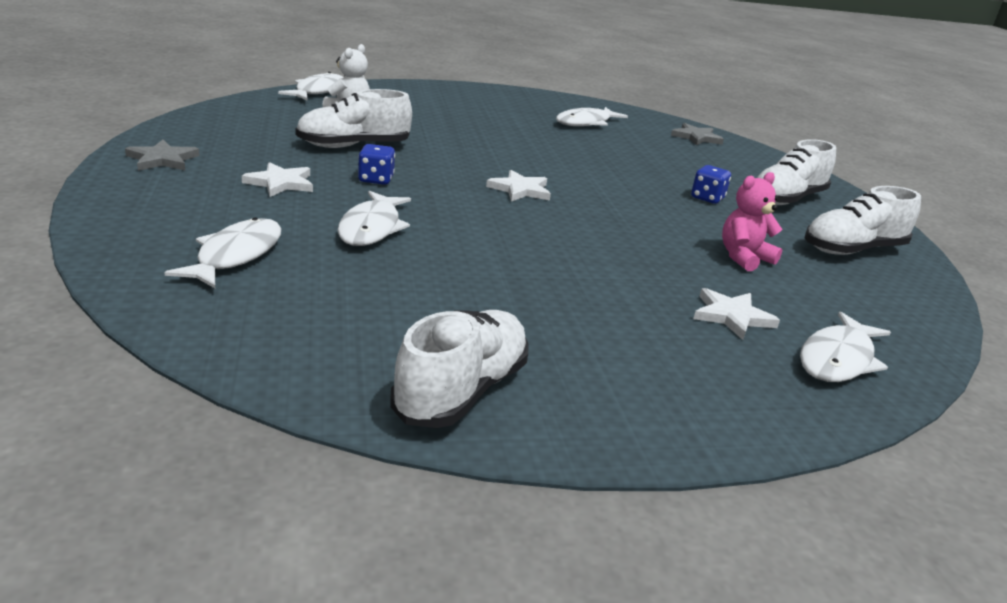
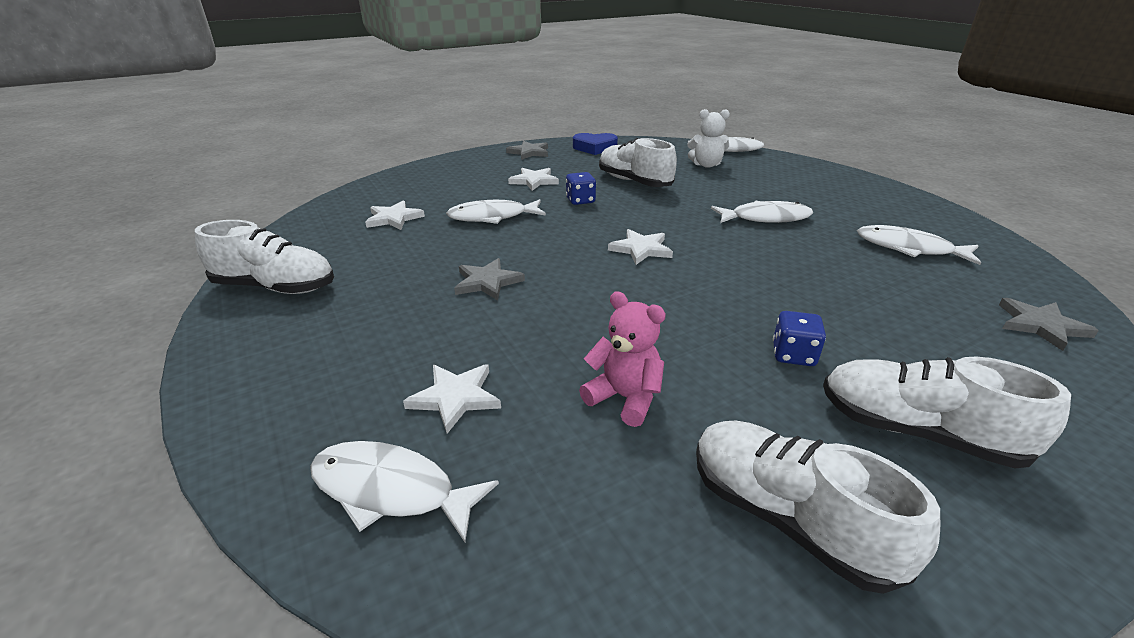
camera: 75 degrees right, 5 degrees up
(209, 129) = (594, 148): none -> blue heart
(235, 255) = (417, 196): white fish -> white fish (765, 218)
(304, 283) = (394, 218): none -> white star
(539, 265) = (487, 282): none -> grey star

